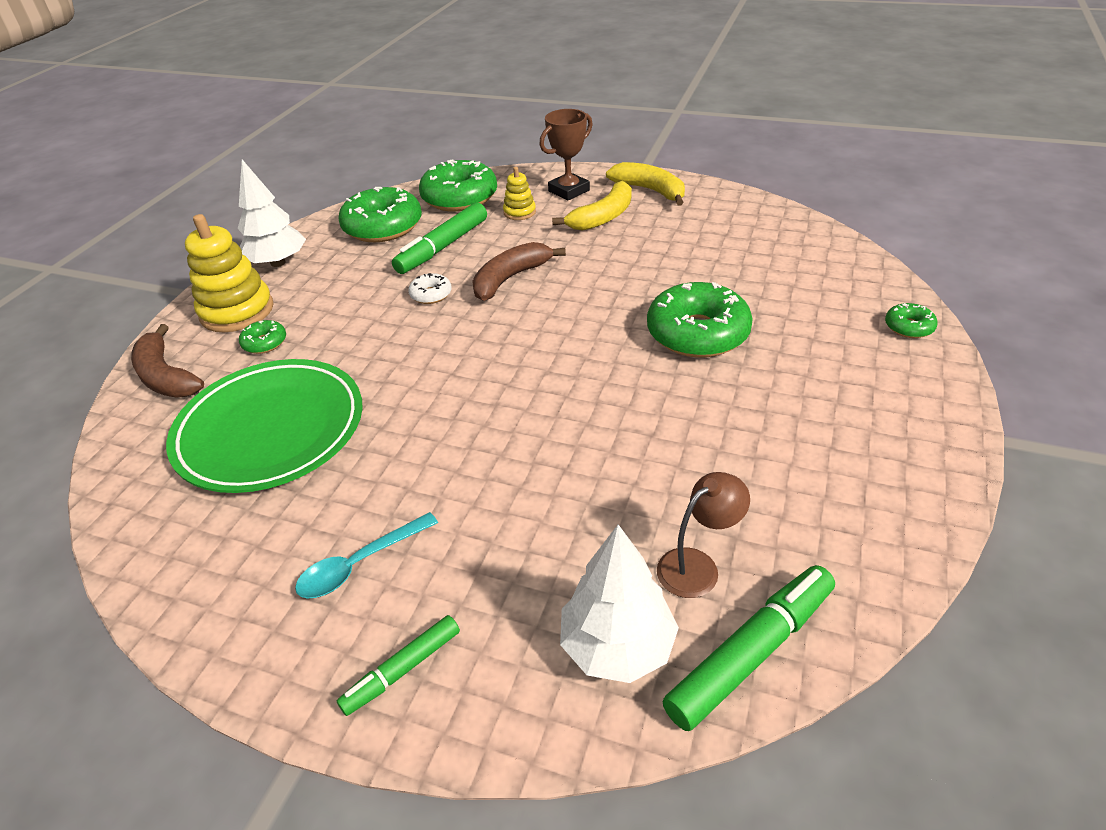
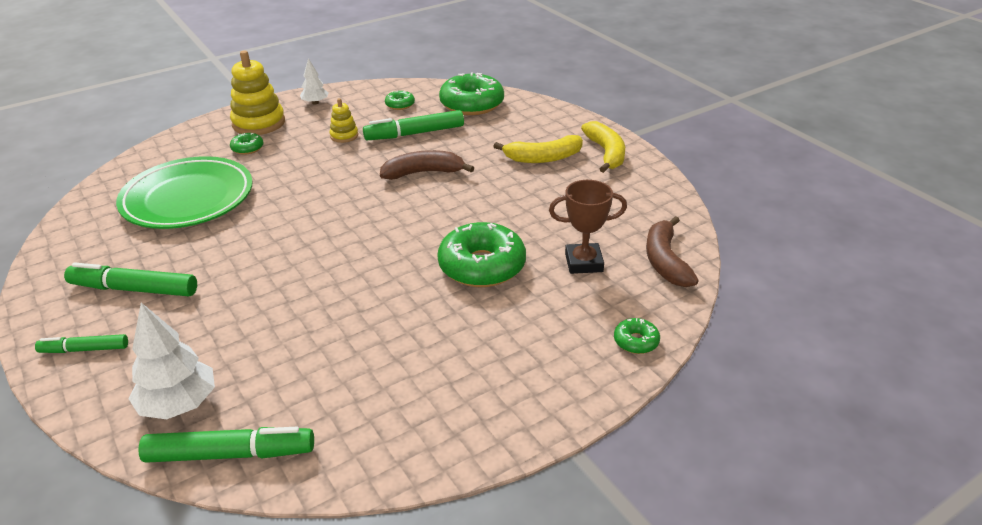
camera: 35 degrees right, 5 degrees down
(166, 376) = (183, 144): brown banana -> brown banana (665, 261)
(278, 263) = (315, 103): white tree -> white tree, size x0.58
(360, 564) = (134, 289): turquoise spoon -> green marker
(383, 227) = (400, 105): green donut -> green donut, size x0.46
(431, 295) = (365, 161): white donut -> none
(519, 212) = (494, 130): yellow stacking toy -> yellow stacking toy (344, 136)
(569, 191) = (549, 129): brown trophy -> brown trophy (584, 262)
(697, 566) = (273, 394): brown lamp -> none

